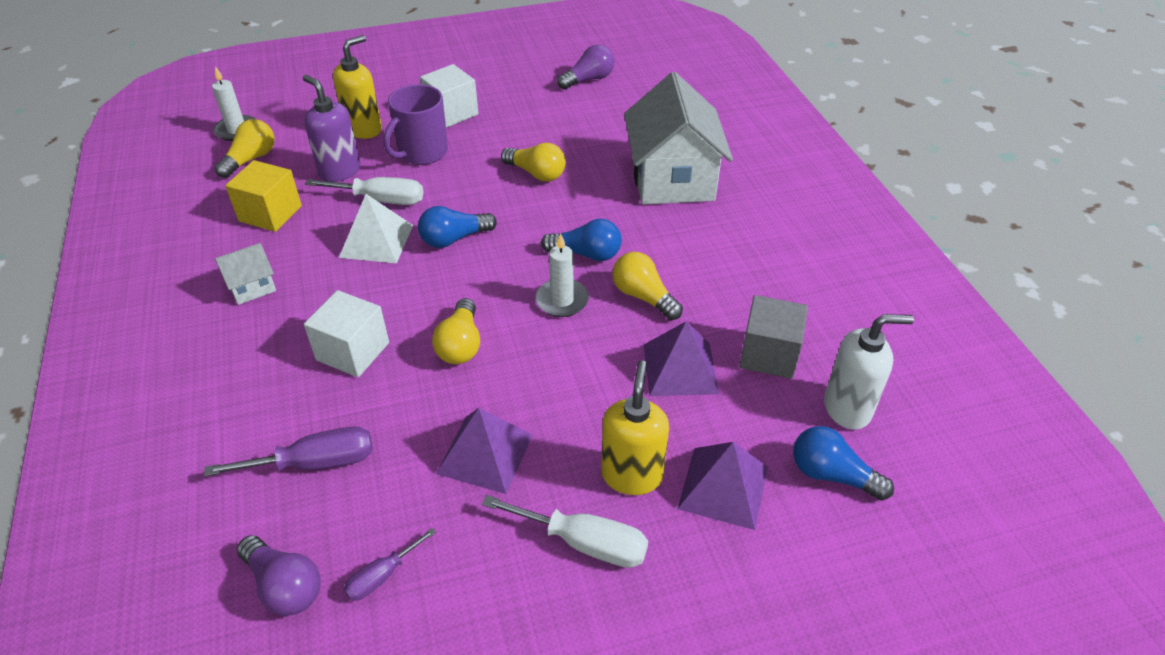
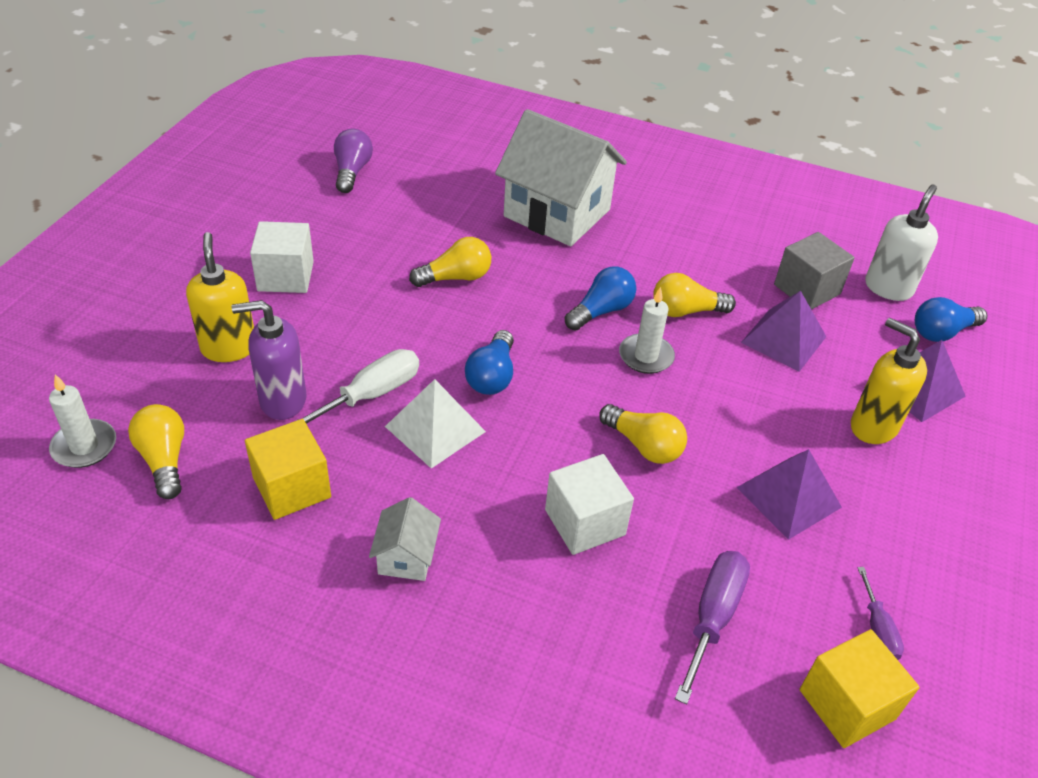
camera: 55 degrees left, 0 degrees up
(284, 586) = (847, 704): purple light bulb -> yellow cube
(422, 153) = (328, 329): purple mug -> none
(584, 542) = (921, 488): white screwdriver -> none

